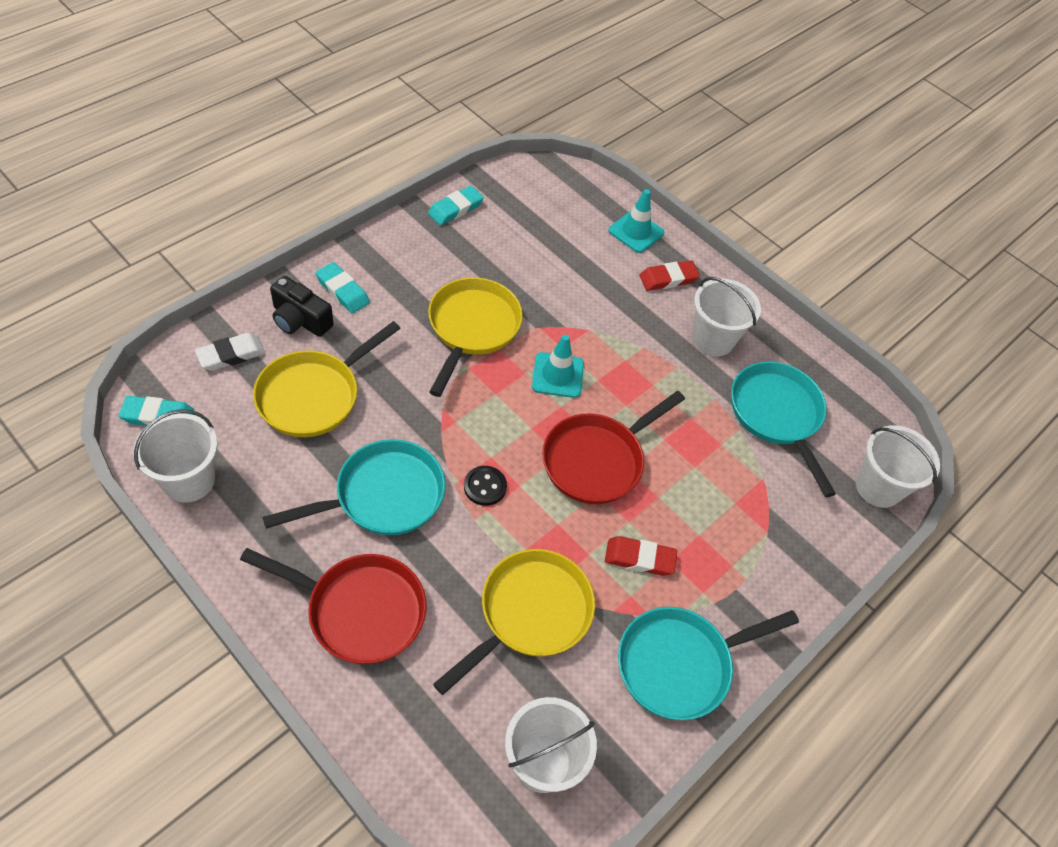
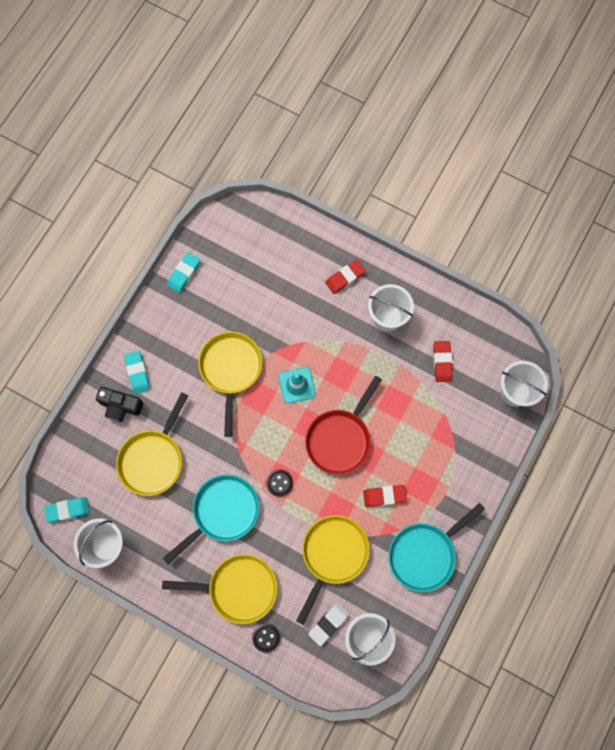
camera: 10 degrees left, 20 degrees up
(231, 355) = (90, 449): white eraser -> white eraser (328, 623)
(343, 291) = (137, 373): turquoise eraser -> turquoise eraser turned 45 degrees clockwise
(359, 610) = (238, 588): red pan -> yellow pan
(372, 702) = (266, 637): none -> black button
(636, 232) = (312, 244): turquoise traffic cone -> none
(777, 415) = (442, 362): turquoise pan -> red eraser

